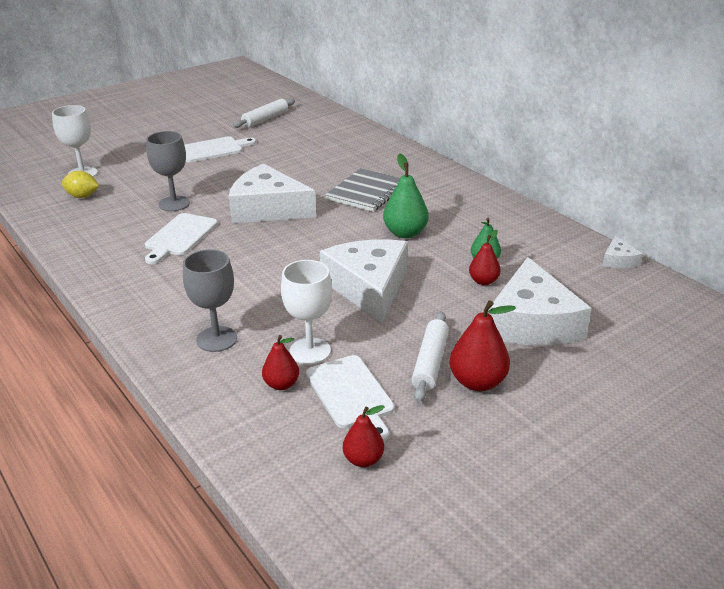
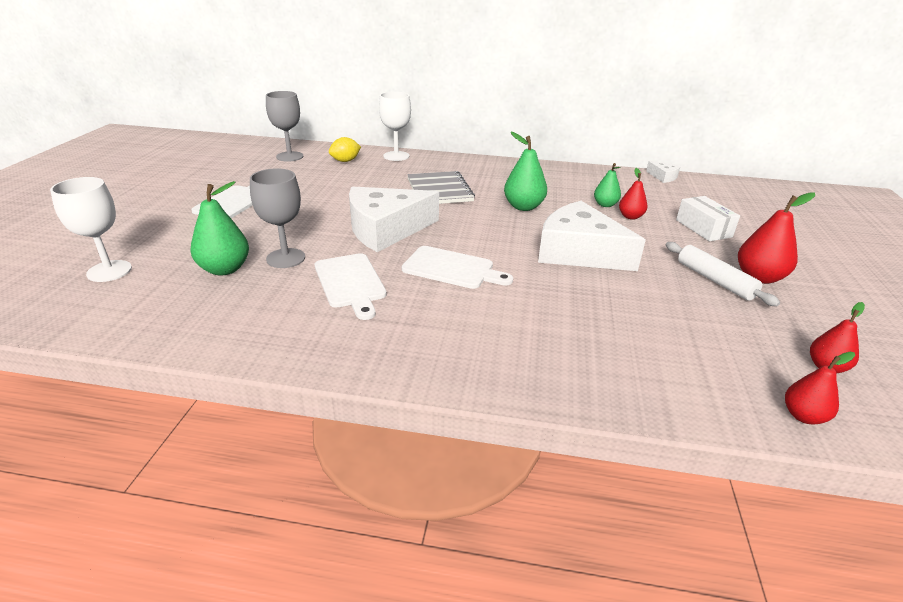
camera: 45 degrees left, 0 degrees up
(82, 196) = (155, 292): yellow lemon -> yellow lemon (345, 161)
(133, 197) = (225, 269): none -> green pear
(216, 339) = (562, 347): grey goblet -> grey goblet (290, 156)
(265, 119) = (240, 165): white rolling pin -> none
(281, 384) = (676, 351): red pear -> red pear (803, 416)
(310, 351) = (640, 315): white goblet -> white goblet (396, 156)
(351, 395) = (726, 329): white cutting board -> white cutting board (452, 269)
(532, 322) = (703, 228): white cheese -> white box

